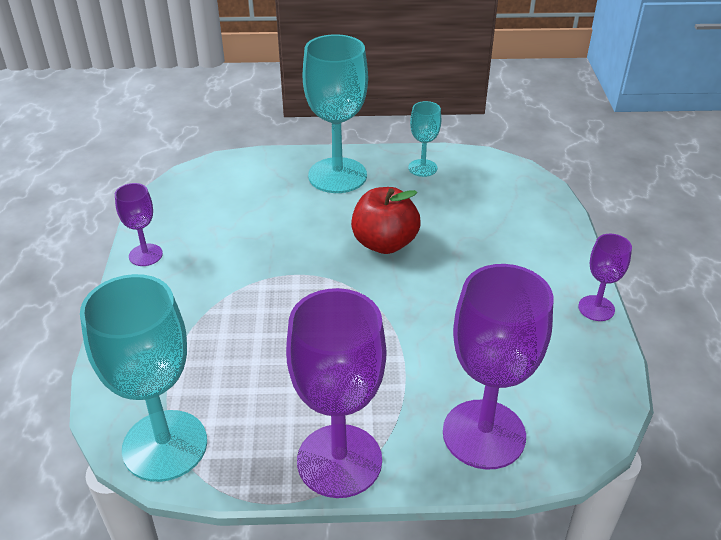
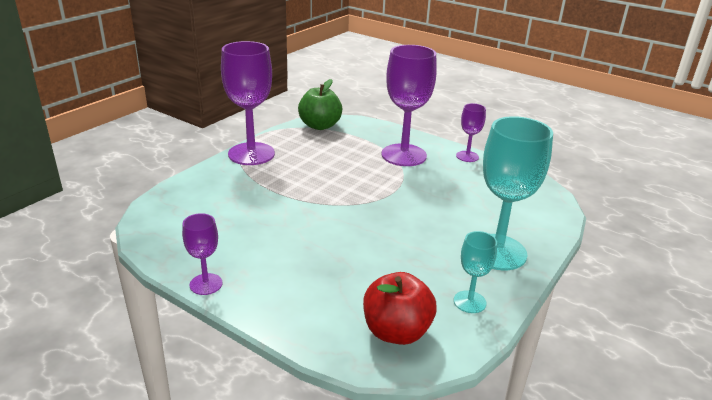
camera: 125 degrees right, 10 degrees down
(165, 445) = (320, 126): turquoise goblet -> green apple
(384, 243) = (386, 233): red apple -> red apple (396, 331)
(484, 434) = (201, 191): purple goblet -> purple goblet (404, 155)

